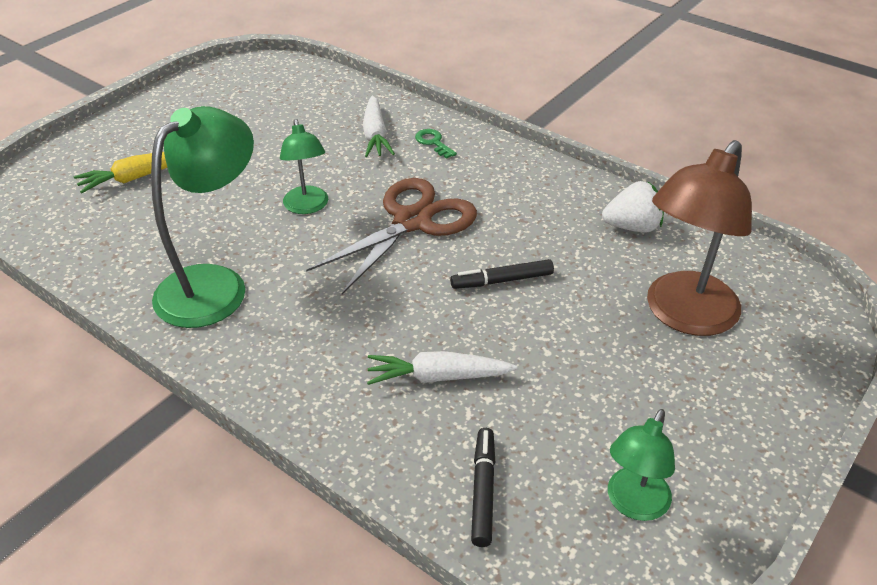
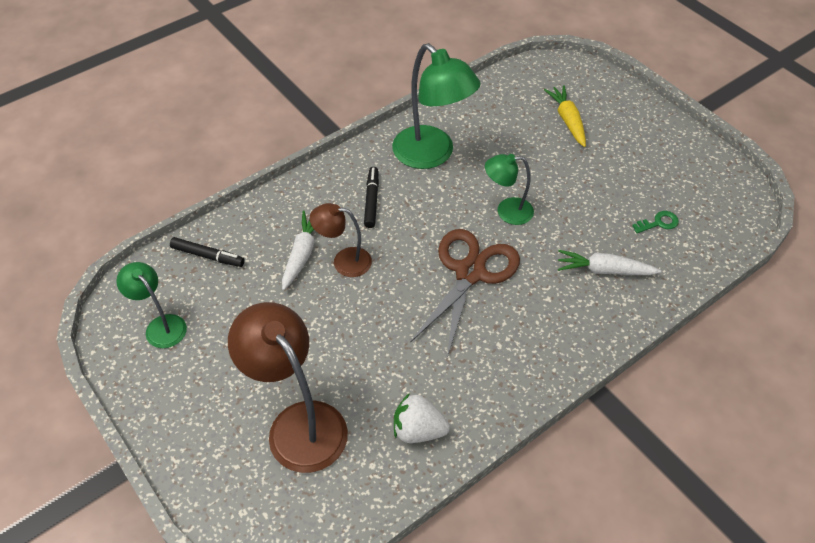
camera: 105 degrees right, 10 degrees up
(412, 221) = (470, 272): brown scissors -> brown scissors turned 120 degrees counterclockwise
(433, 142) = (585, 311): green key -> green key (658, 223)
(435, 331) = (344, 261): none -> brown lamp
(502, 280) = (381, 313): black marker -> black marker (371, 200)
(632, 227) = (418, 430): white strawberry -> white strawberry turned 90 degrees clockwise

